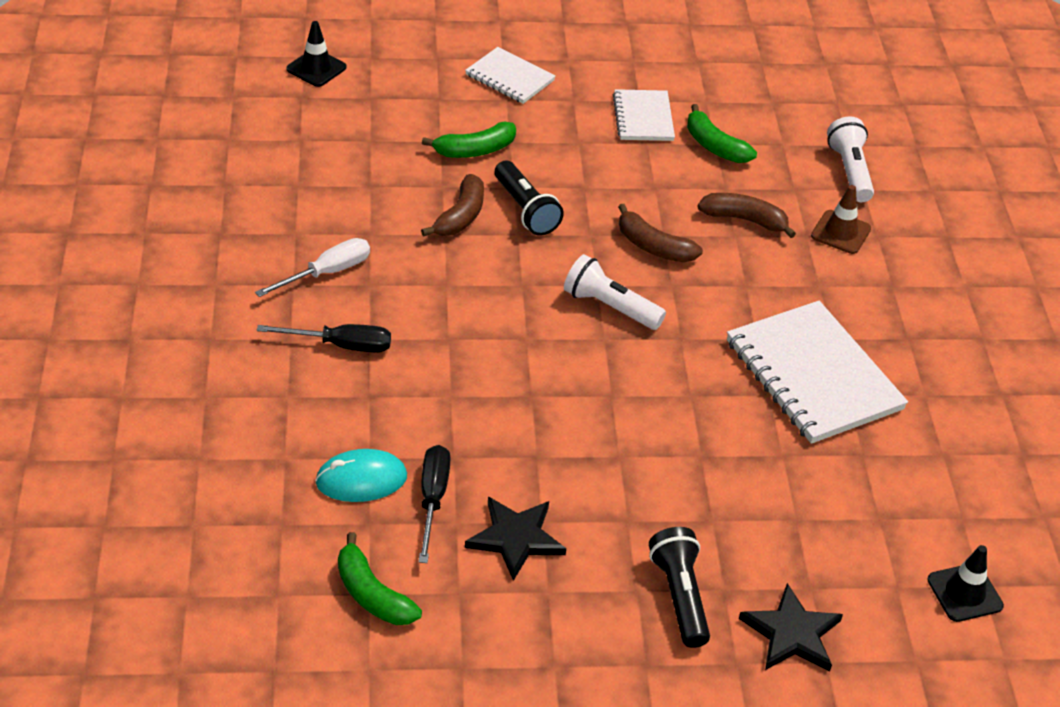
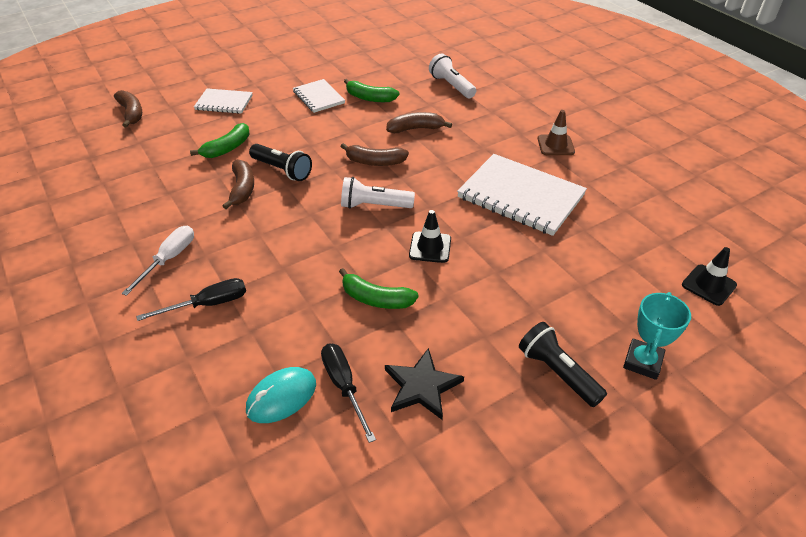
camera: 25 degrees left, 0 degrees up
(316, 68) = (91, 137): black traffic cone -> black traffic cone (430, 247)
(372, 594) = (346, 488): green banana -> green banana (376, 299)
(382, 49) = (131, 113): none -> brown banana
(792, 633) = (642, 362): black star -> turquoise trophy
(840, 232) = (472, 116): brown traffic cone -> brown traffic cone (555, 145)

